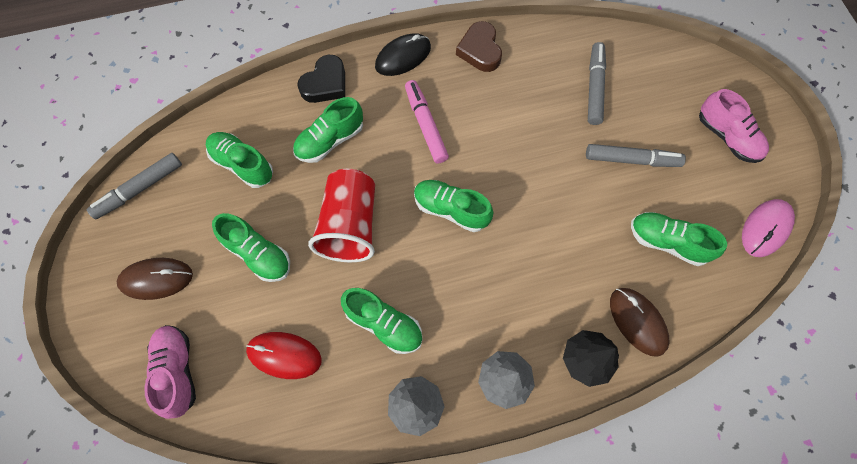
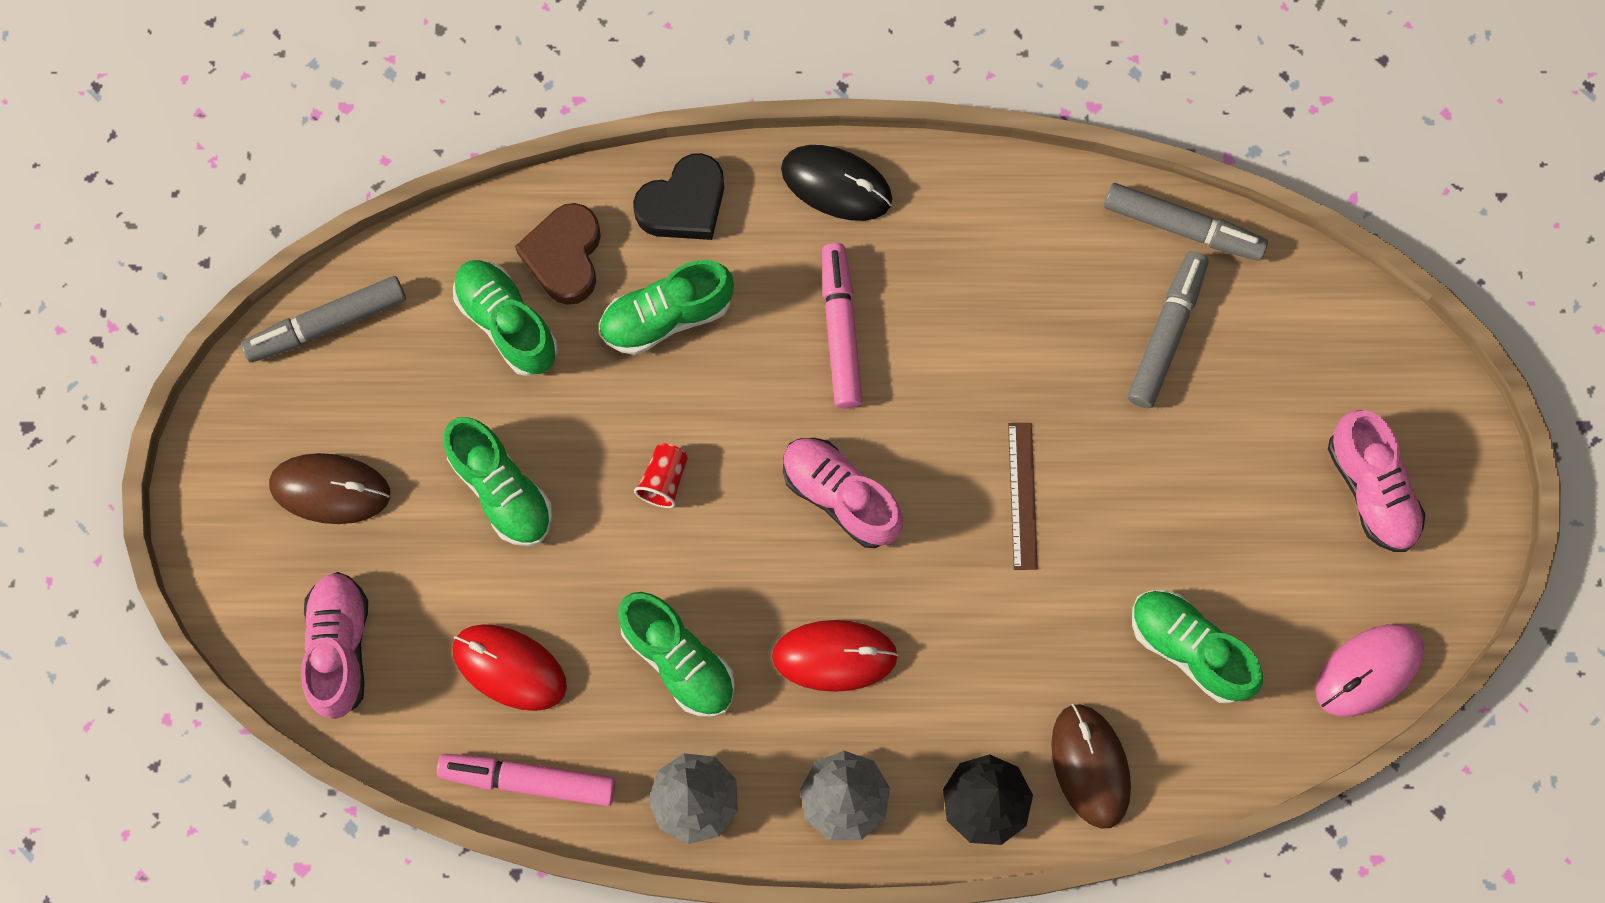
camera: 15 degrees right, 5 degrees up
(311, 422) = (529, 780): none -> pink marker
(350, 225) = (664, 480): red cup -> red cup, size x0.41
(403, 57) = (836, 184): black mouse -> black mouse turned 45 degrees clockwise
(451, 209) = (840, 496): green shoe -> pink shoe
(473, 297) = (834, 656): none -> red mouse
(480, 50) = (980, 207): brown heart -> brown heart (565, 256)
(549, 184) = (1022, 495): none -> brown ruler
(631, 159) = (1182, 487): grey marker -> grey marker (1182, 227)

